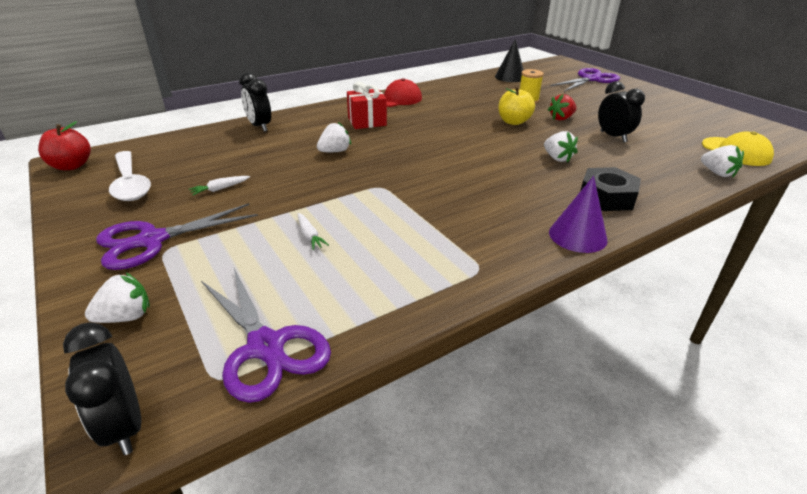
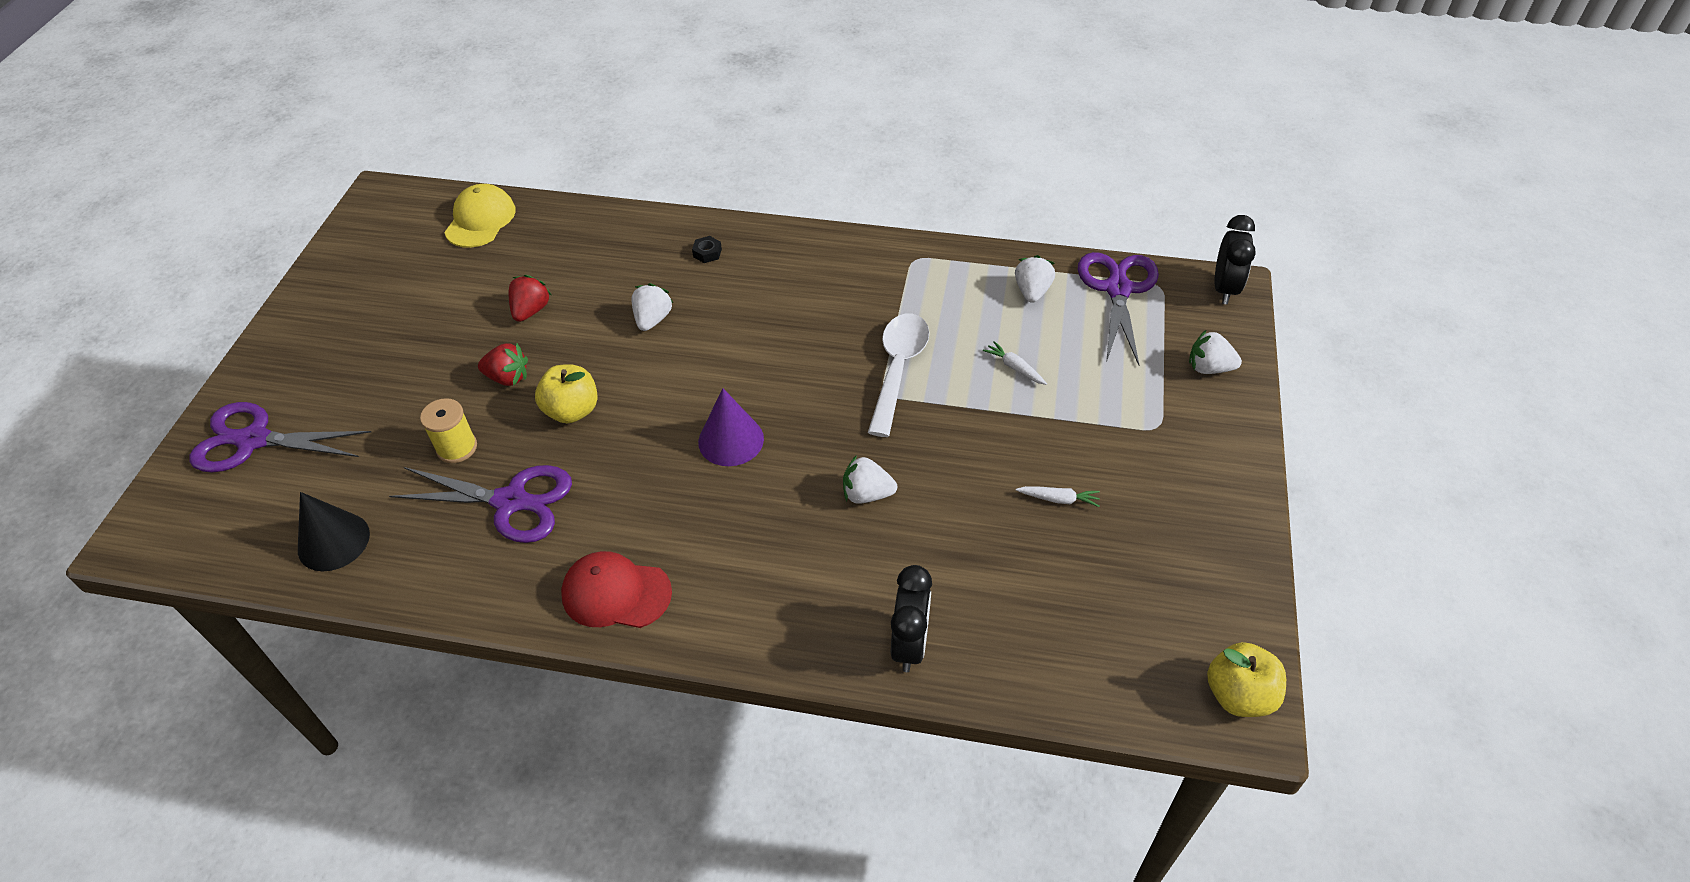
camera: 135 degrees left, 15 degrees up
(71, 166) = (1239, 695): red apple -> yellow apple
(130, 184) = (1163, 583): white spoon -> white spoon (898, 369)
(152, 240) = (1165, 449): purple scissors -> purple scissors (510, 501)
(310, 235) = (1014, 368): white carrot -> white carrot turned 60 degrees counterclockwise
(367, 122) = (746, 546): red gift -> none
(577, 236) = (801, 239): purple cone -> purple cone (731, 440)
(607, 197) = (707, 253): black nut -> black nut, size x0.45
(613, 137) = (531, 310): black clock -> red strawberry
(717, 173) = (562, 215): white strawberry -> white strawberry (1032, 291)

